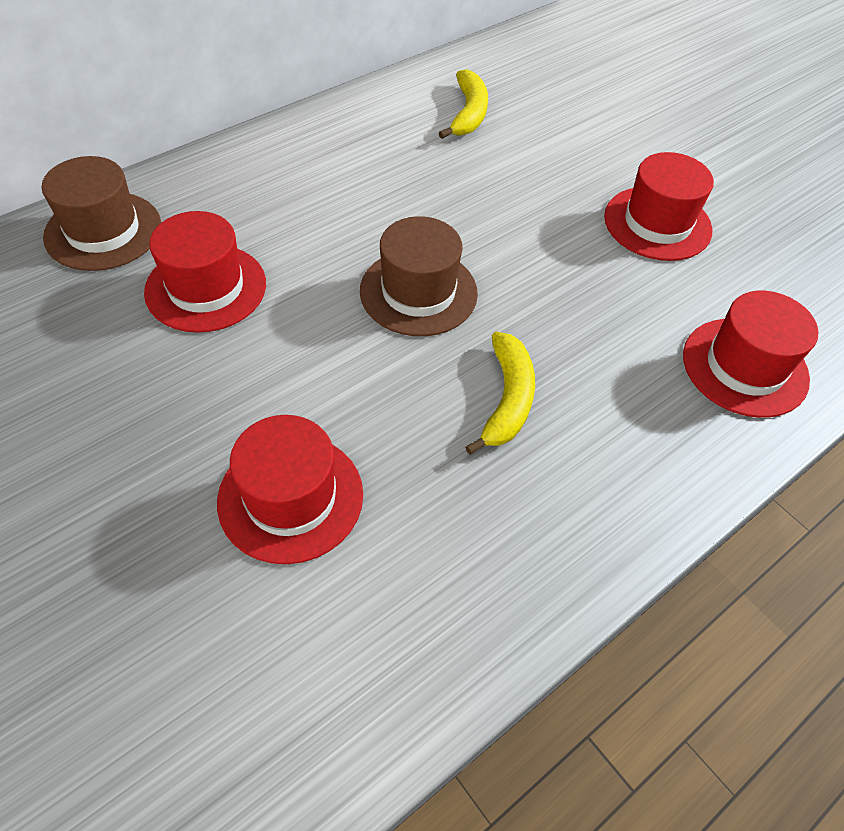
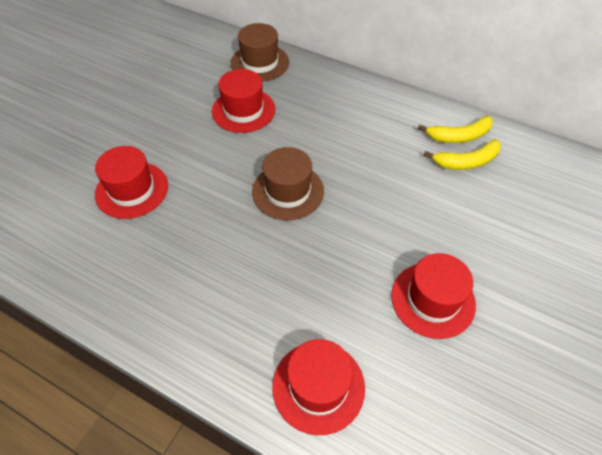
camera: 70 degrees right, 0 degrees up
(507, 399) = (228, 257): yellow banana -> yellow banana (459, 136)

